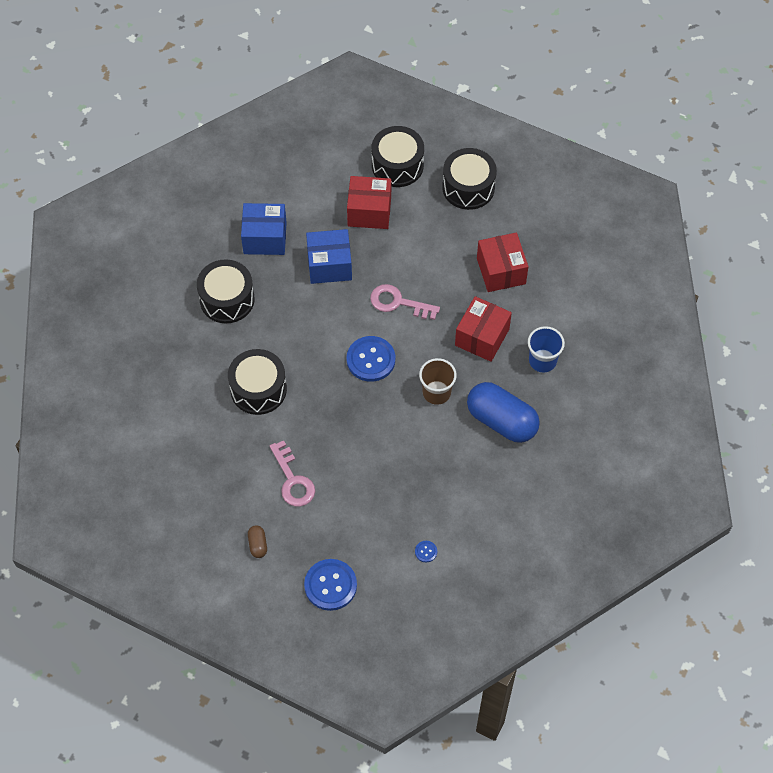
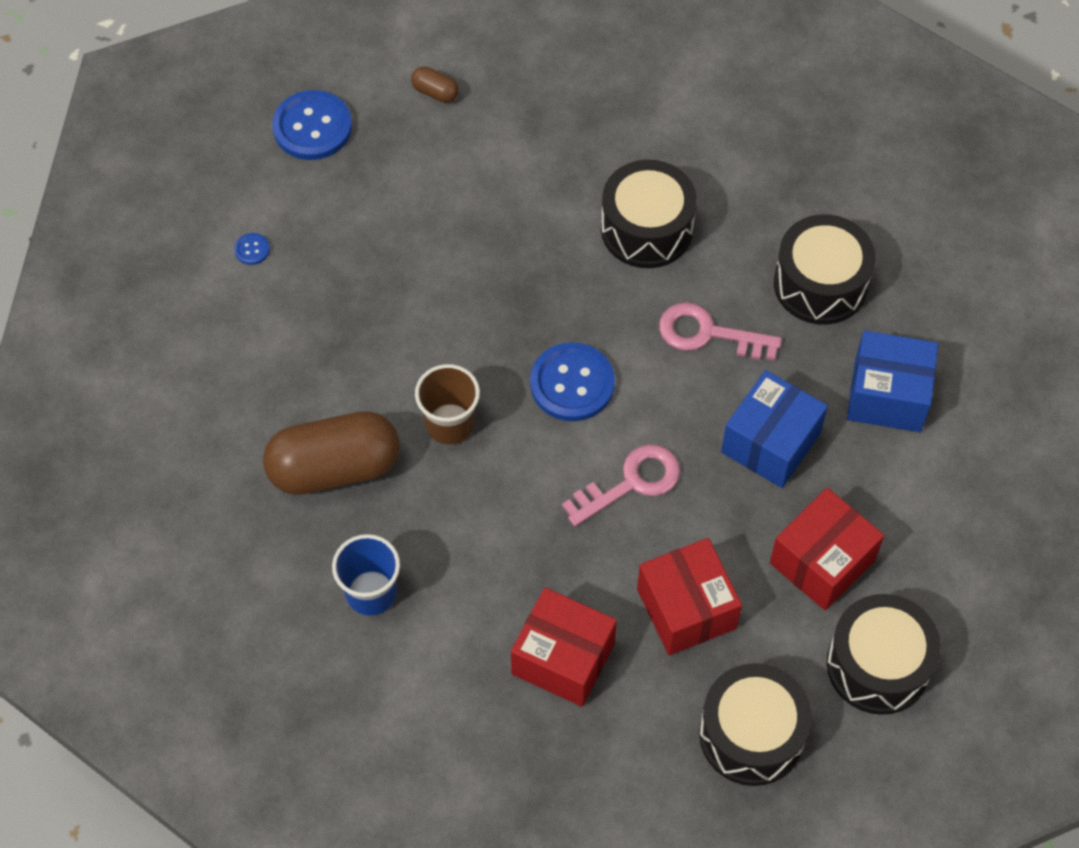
camera: 130 degrees right, 0 degrees up
(265, 238) = (887, 395): blue box -> blue box turned 60 degrees clockwise
(293, 480) = (483, 180): pink key -> pink key (708, 334)
(482, 337) = (479, 545): red box -> red box (686, 609)
(501, 421) = (334, 468): blue capsule -> brown capsule

